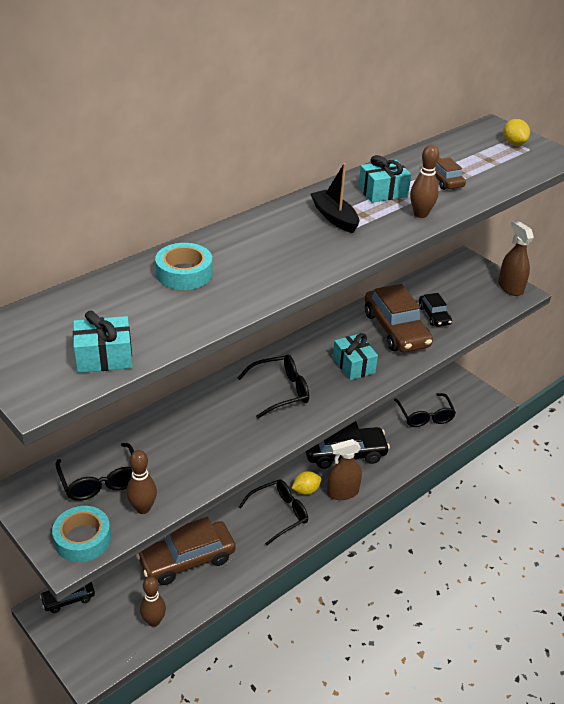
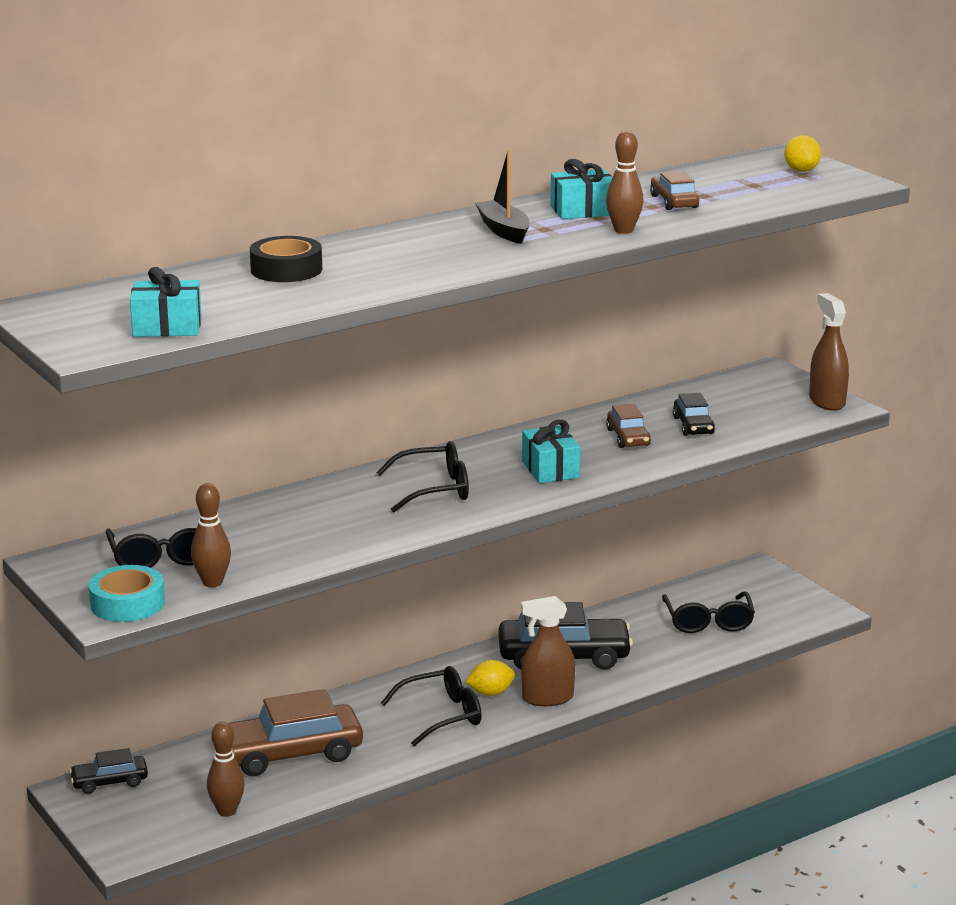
camera: 10 degrees right, 15 degrees down
(184, 273) = (286, 269): turquoise tape -> black tape
(395, 329) = (628, 437): brown car -> brown car, size x0.52

